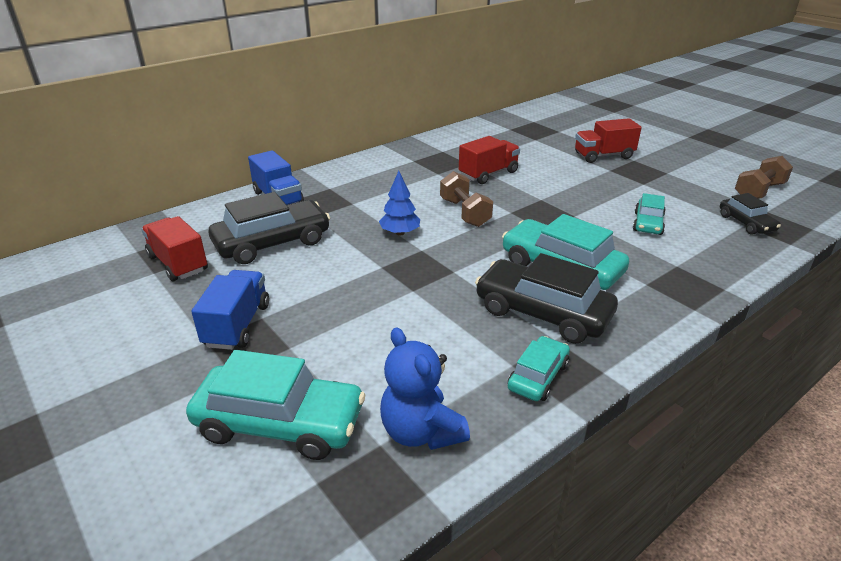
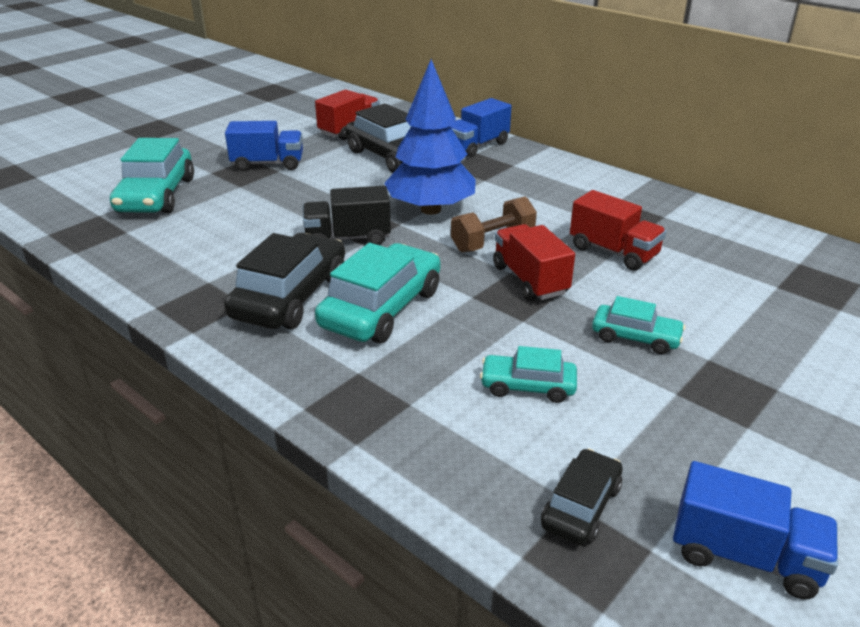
camera: 80 degrees right, 0 degrees up
(400, 233) = (430, 210): blue tree -> blue tree, size x2.00
(421, 432) = (134, 245): blue teddy bear -> none
(442, 278) = (348, 238): none -> black truck
(538, 376) = (190, 295): turquoise car -> turquoise car (635, 337)
(603, 156) = (766, 354): red truck -> red truck (529, 280)
(746, 223) = (581, 506): black car -> black car turned 150 degrees clockwise
(759, 191) = (744, 555): brown dumbbell -> blue truck

